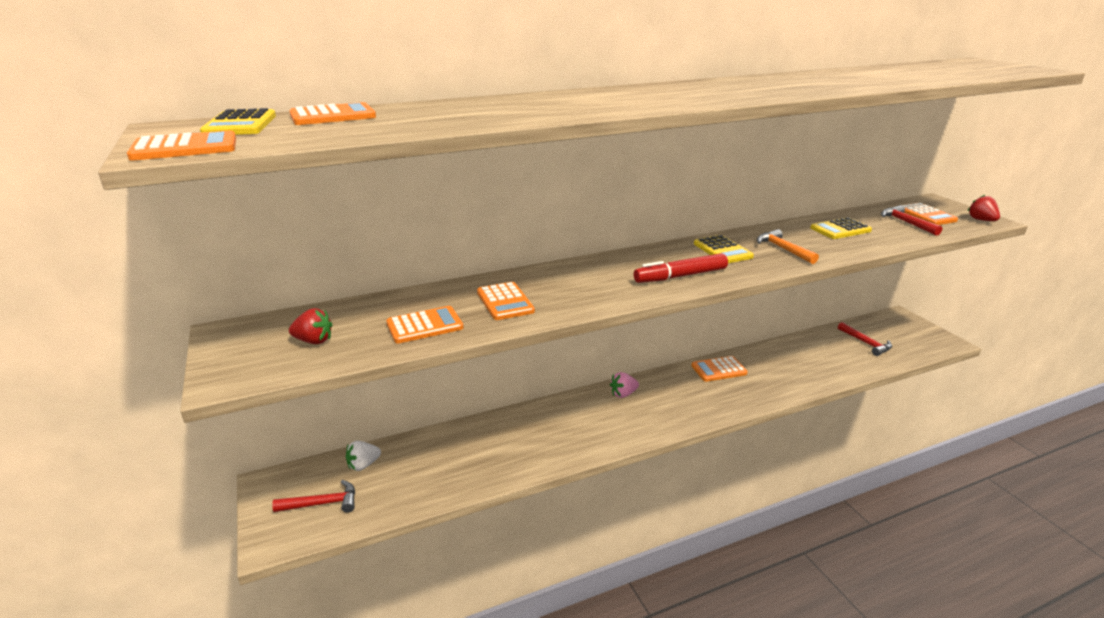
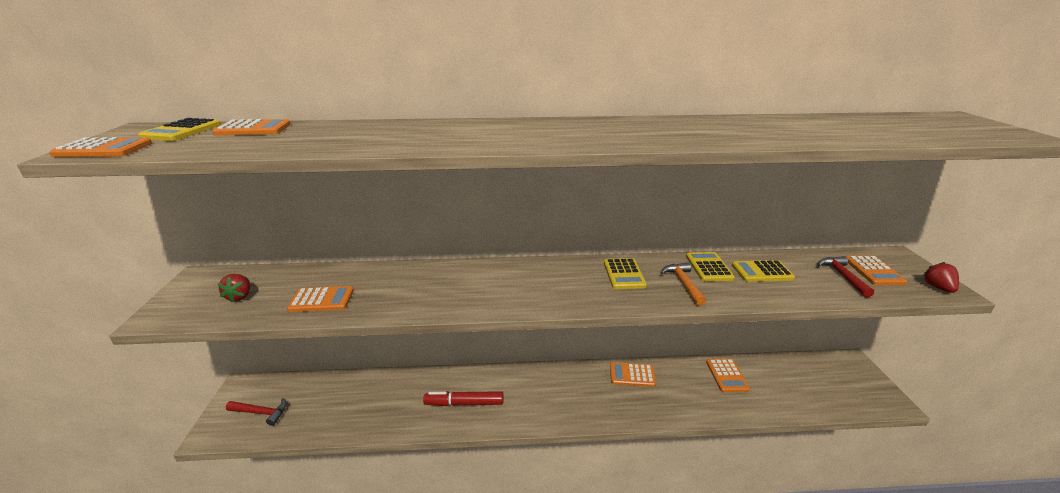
camera: 20 degrees right, 0 degrees up
(314, 341) = (240, 296): red strawberry -> red strawberry turned 60 degrees clockwise
(363, 465) = (307, 388): white strawberry -> none
(505, 302) = (398, 290): orange calculator -> orange calculator (726, 375)
(623, 394) = (534, 378): pink strawberry -> none
(680, 276) = (561, 294): red marker -> red marker (464, 403)
(792, 233) = (709, 267): none -> yellow calculator
(866, 343) = (797, 382): red hammer -> none

